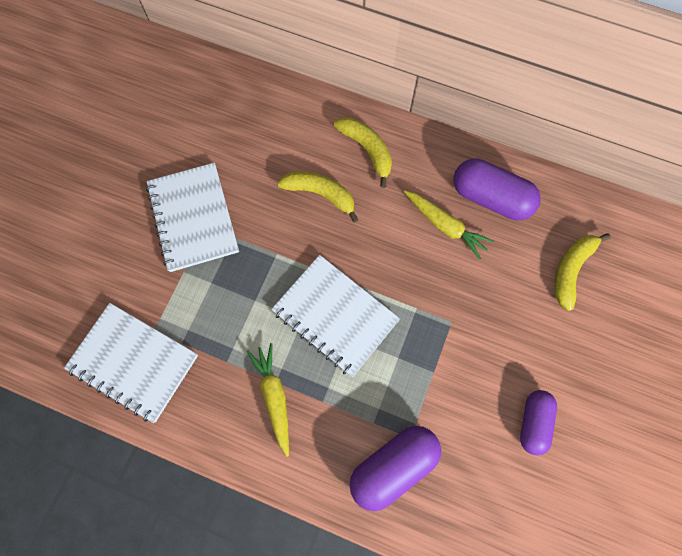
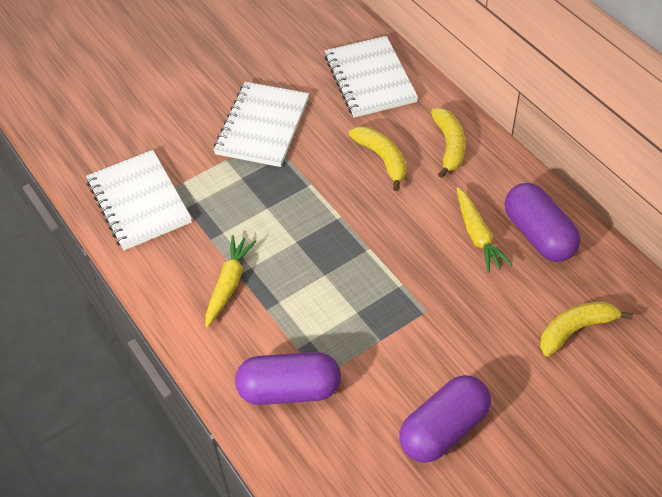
camera: 35 degrees right, 20 degrees down
(335, 316) = (325, 253): white notebook -> white notebook (370, 79)
(533, 422) = (443, 429): purple capsule -> purple capsule, size x1.55

